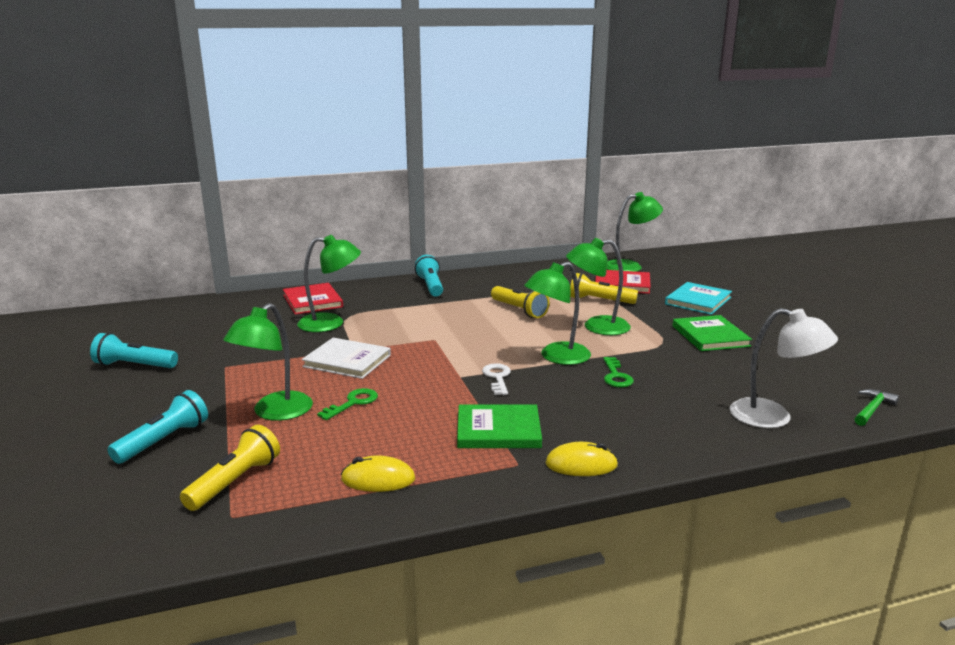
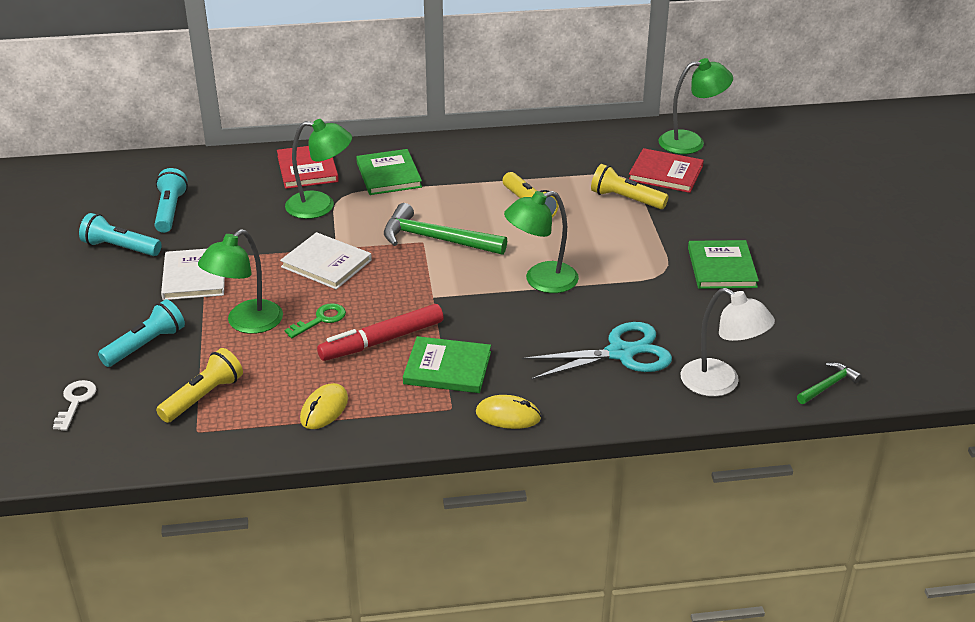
camera: 10 degrees right, 15 degrees up
(214, 381) = (194, 277): none -> white book
(378, 479) = (324, 409): yellow mouse -> yellow mouse turned 75 degrees counterclockwise
(387, 300) = (388, 175): none -> green book
(422, 414) = (382, 341): none -> red marker
(430, 286) = (443, 156): turquoise flashlight -> turquoise flashlight (170, 211)
(447, 337) = (436, 239): none -> green hammer
(497, 377) = (469, 302): white key -> white key (75, 401)
(596, 327) = (603, 240): green lamp -> none
(616, 376) = (590, 314): green key -> none
(662, 402) = (620, 353): none -> turquoise scissors
(698, 301) = (740, 210): turquoise book -> none

